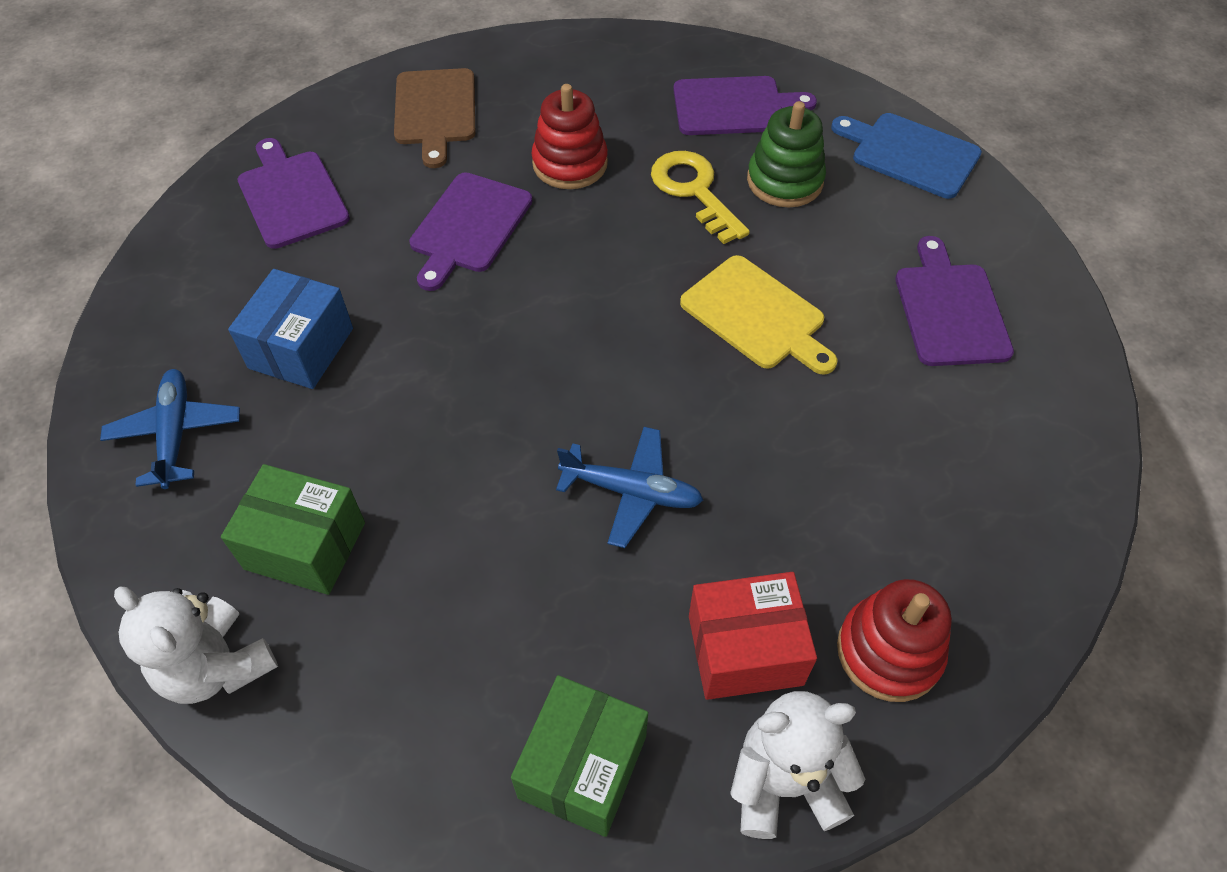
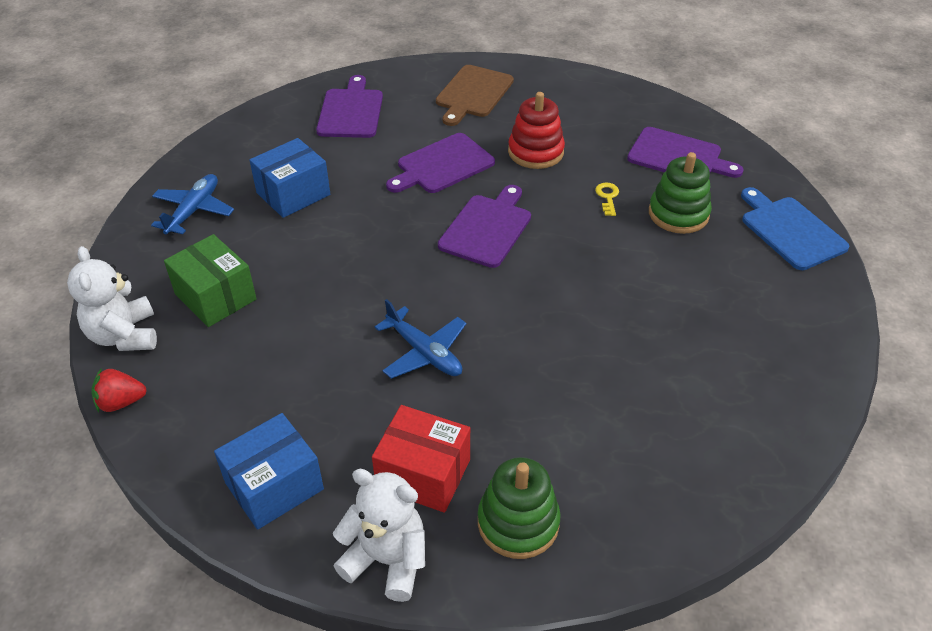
camera: 30 degrees right, 10 degrees down
(288, 765) = (121, 402): none -> red strawberry
(583, 766) = (274, 486): green box -> blue box
(694, 191) = (607, 197): yellow key -> yellow key, size x0.49
(756, 315) = (590, 286): yellow cutting board -> none
(889, 651) = (518, 522): red stacking toy -> green stacking toy
(950, 310) = (738, 339): purple cutting board -> purple cutting board (487, 228)

